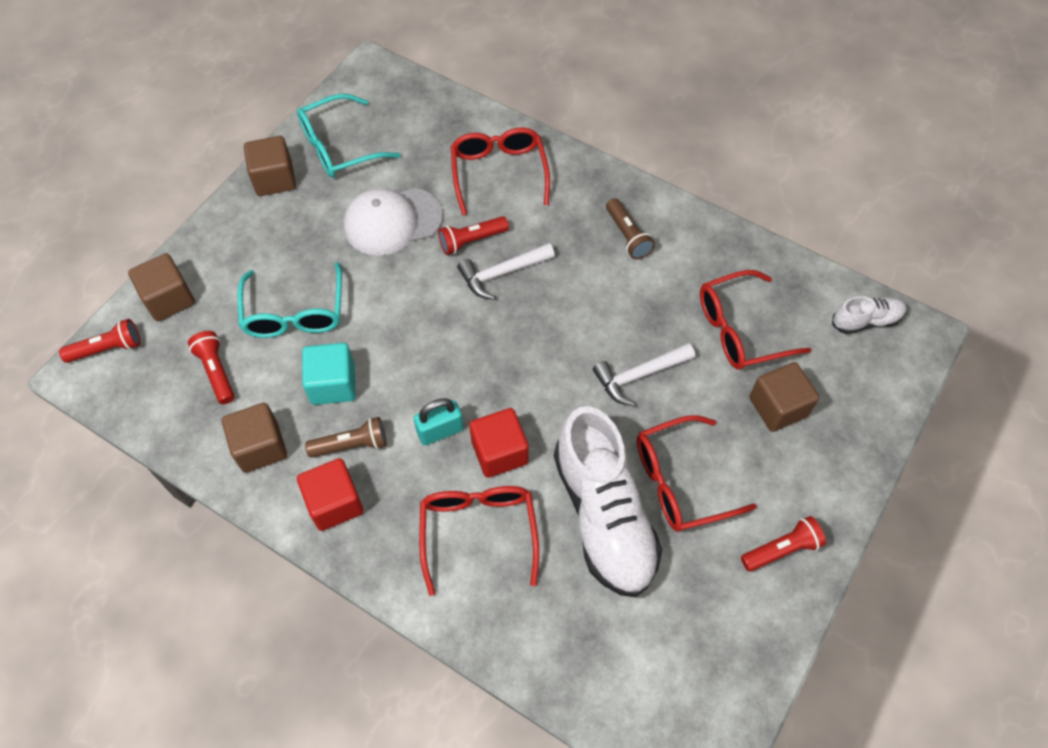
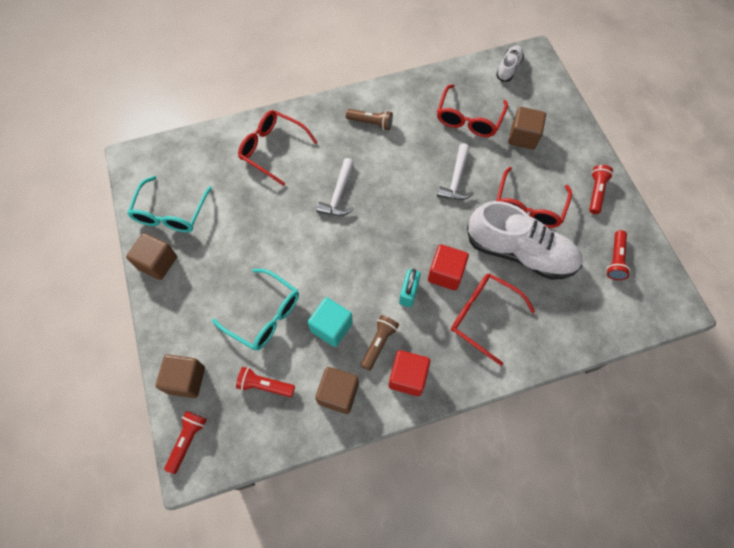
camera: 50 degrees left, 5 degrees up
(392, 221) = (252, 222): white cap -> none
(471, 240) = (303, 193): red flashlight -> red flashlight (615, 259)

